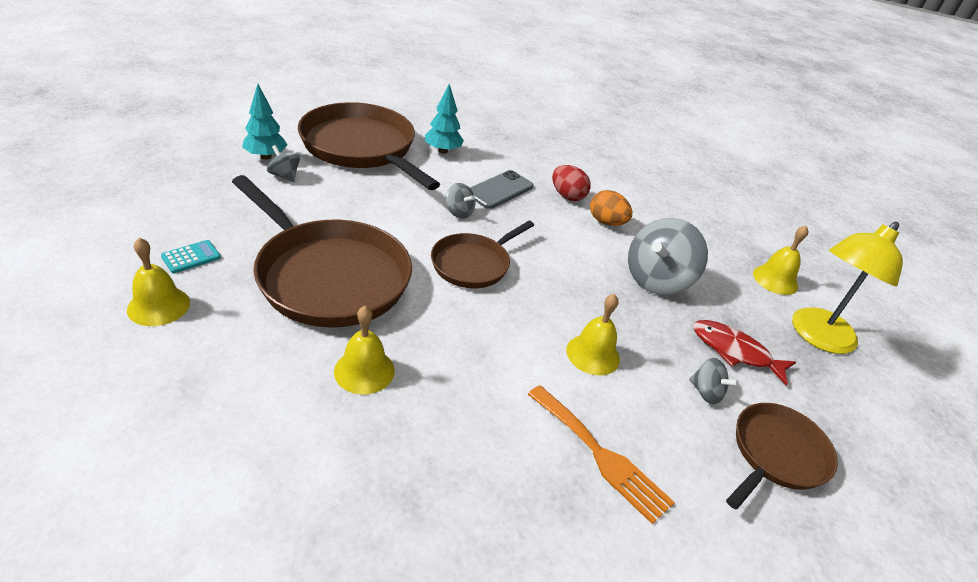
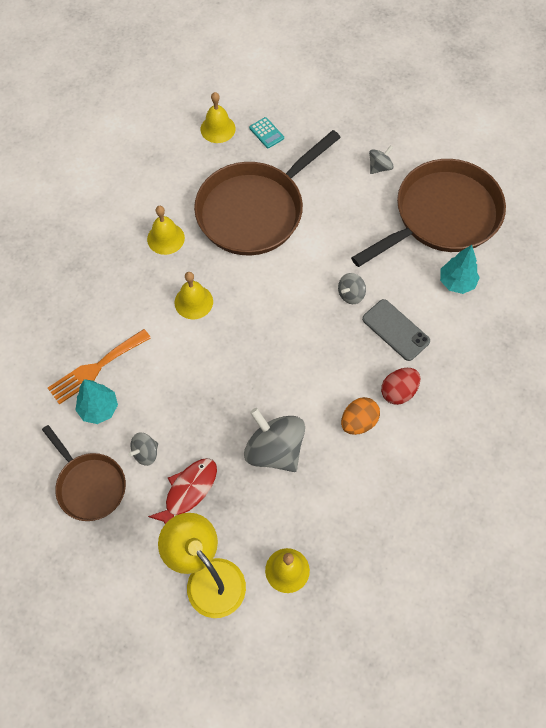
camera: 100 degrees right, 25 degrees up
(266, 156) = (406, 150): turquoise tree -> turquoise tree (99, 409)
(473, 264) = (279, 303): brown pan -> none
(593, 354) = (182, 378): yellow bell -> yellow bell (193, 302)

